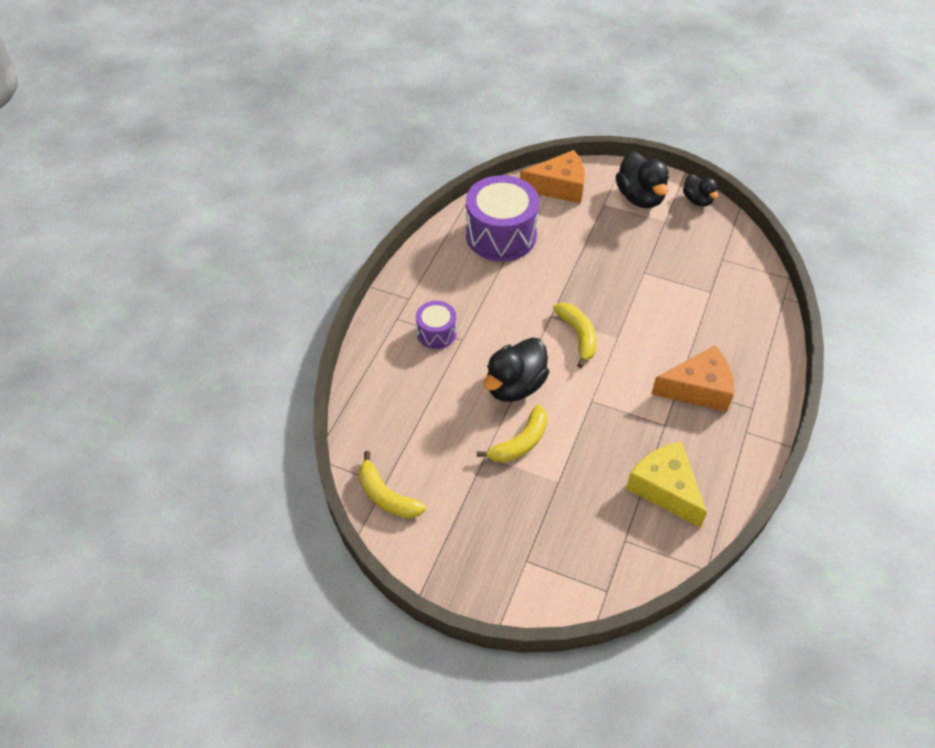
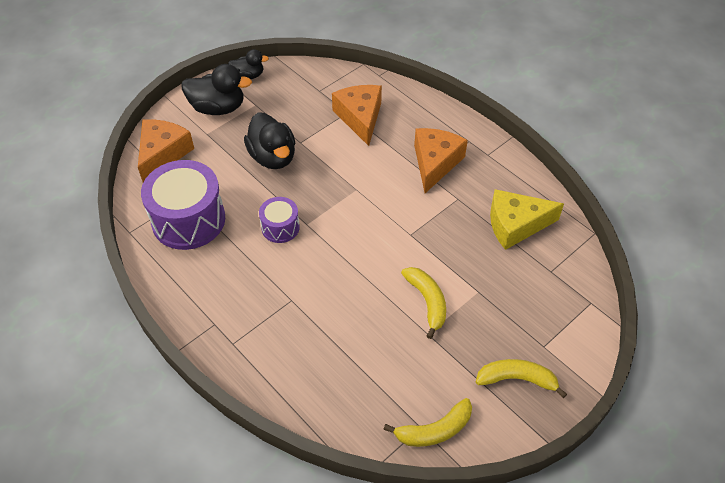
camera: 65 degrees left, 0 degrees up
(436, 333) = (271, 317): purple drum -> purple drum (280, 227)
(515, 386) = (366, 281): black duck -> black duck (273, 157)
(578, 336) = (339, 214): yellow banana -> yellow banana (517, 379)
(711, 305) = (360, 118): none -> orange cheese

